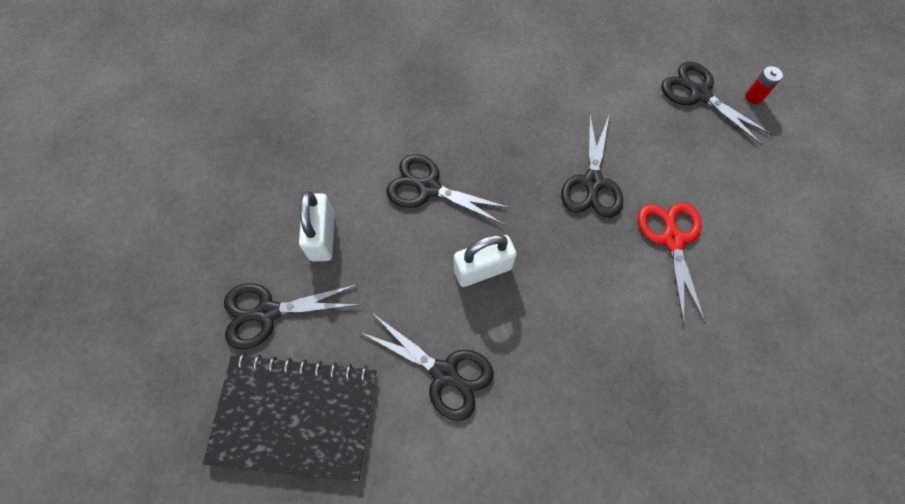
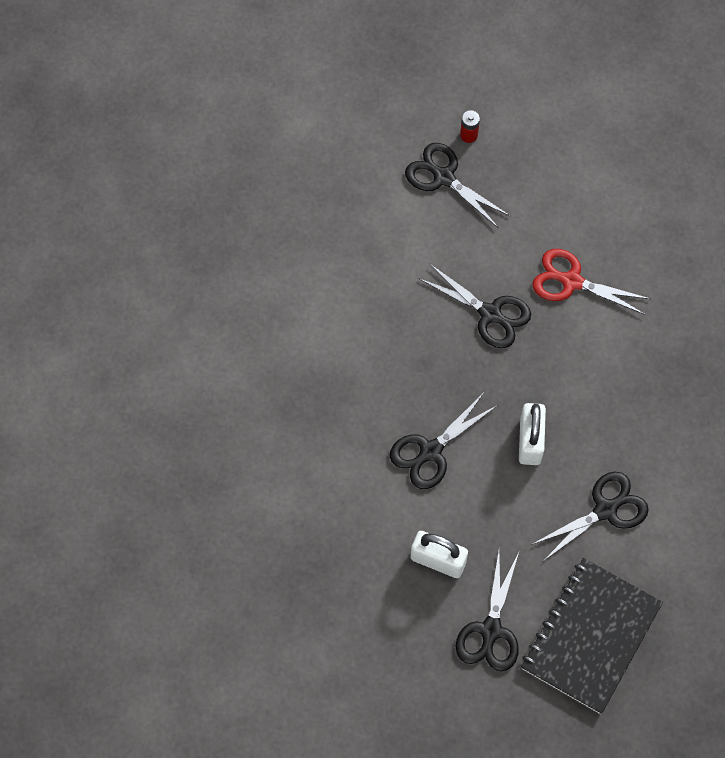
camera: 65 degrees left, 0 degrees up
(699, 94) = (443, 177): black scissors -> black scissors turned 60 degrees clockwise

